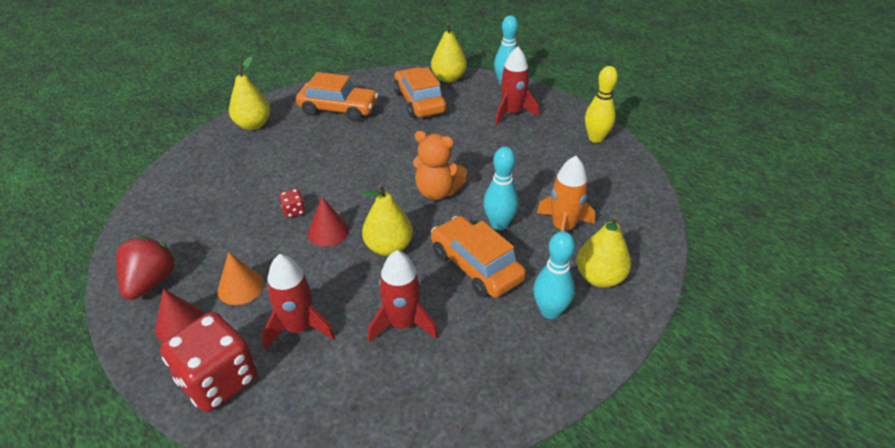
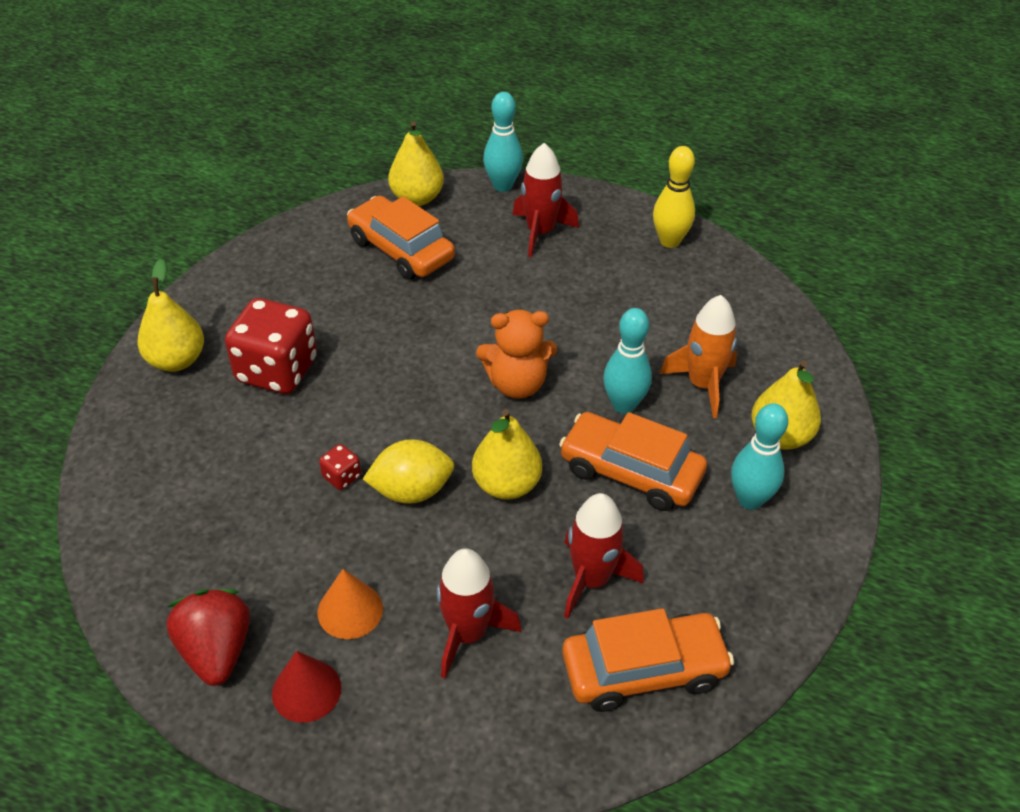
camera: 25 degrees left, 5 degrees up
(218, 380) = (415, 739): red dice -> red dice (277, 370)
(328, 232) = (411, 491): red cone -> yellow lemon
(338, 109) = (289, 295): orange car -> orange car (643, 670)

